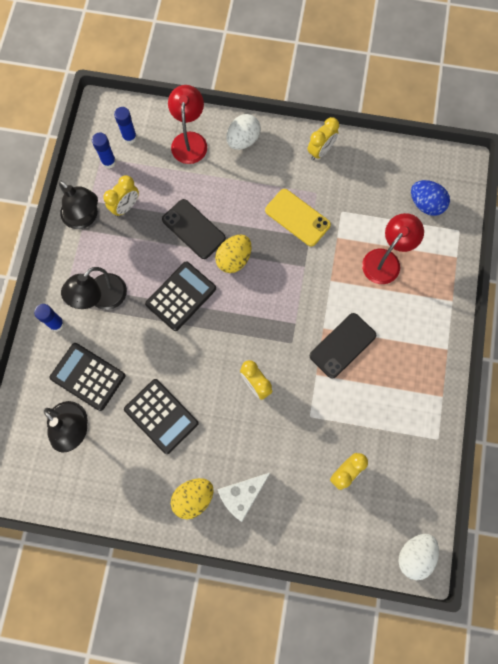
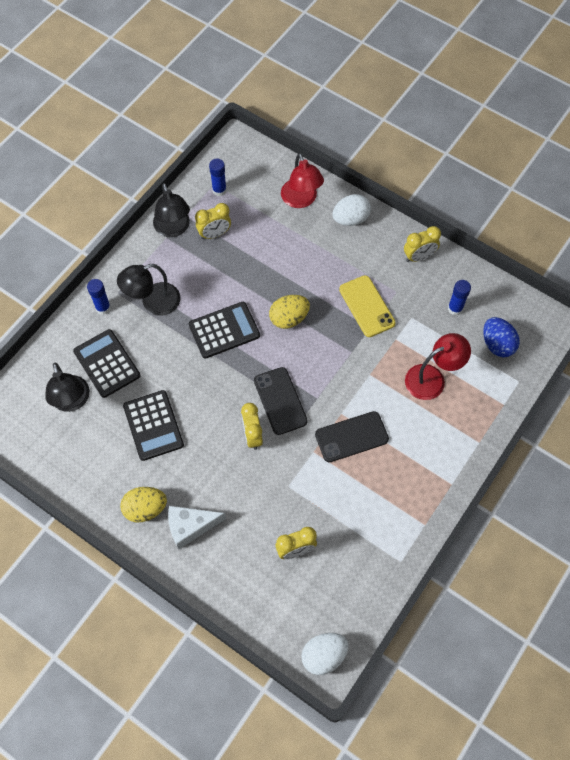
camera: 25 degrees right, 10 degrees down
(129, 137) = (248, 177): blue glue stick -> blue glue stick (455, 308)
(189, 140) = (301, 200): red lamp -> red lamp turned 135 degrees clockwise
(193, 229) = (265, 277): black phone -> black phone (280, 401)

